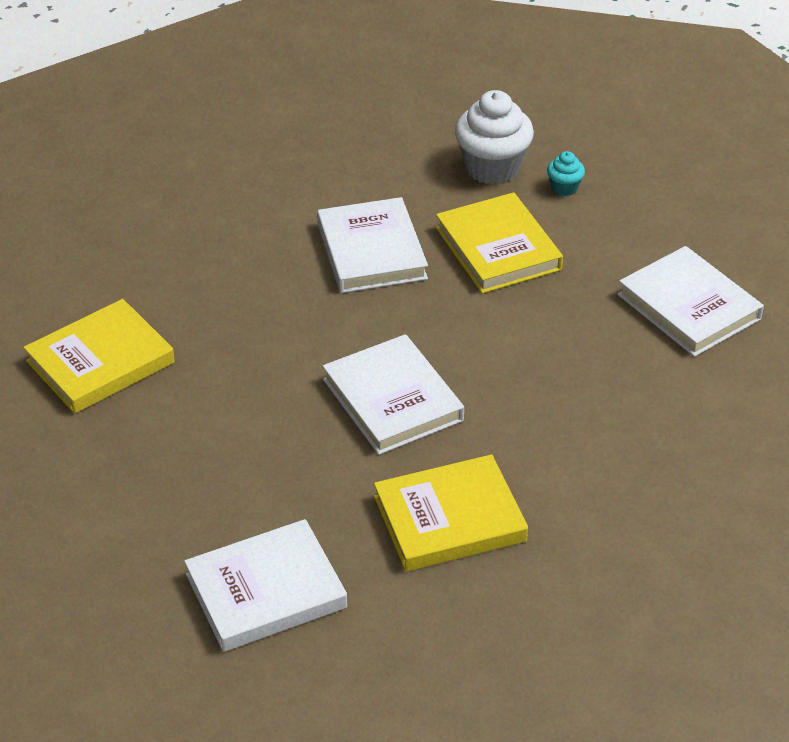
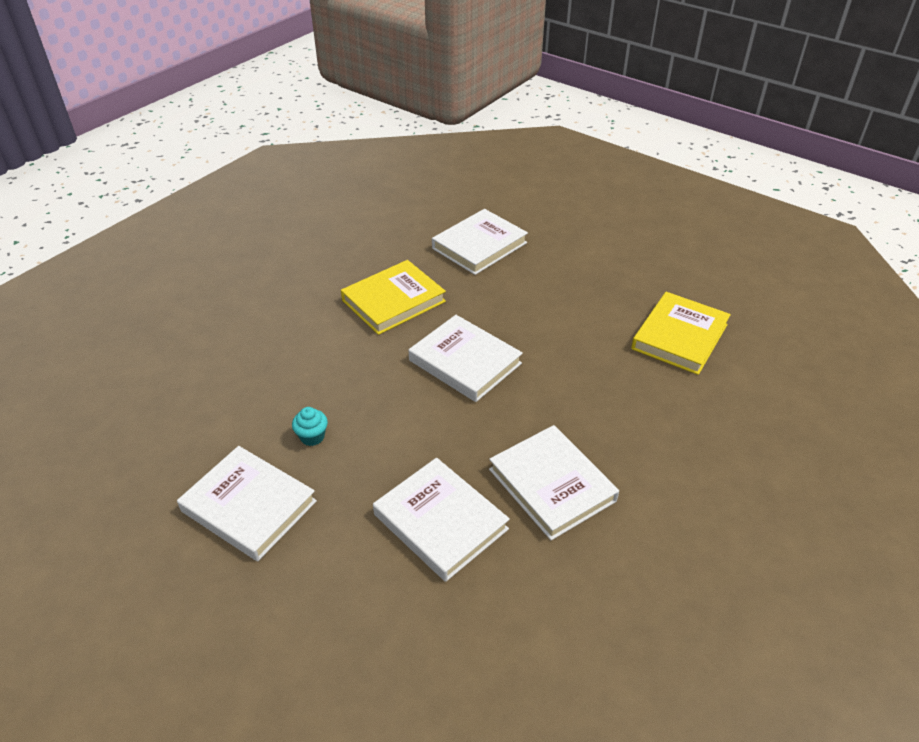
camera: 160 degrees right, 0 degrees up
(492, 168) = (488, 634): white cupcake -> none
(498, 249) = (440, 522): yellow book -> white book
(564, 188) = (400, 628): turquoise cupcake -> turquoise cupcake (312, 437)

